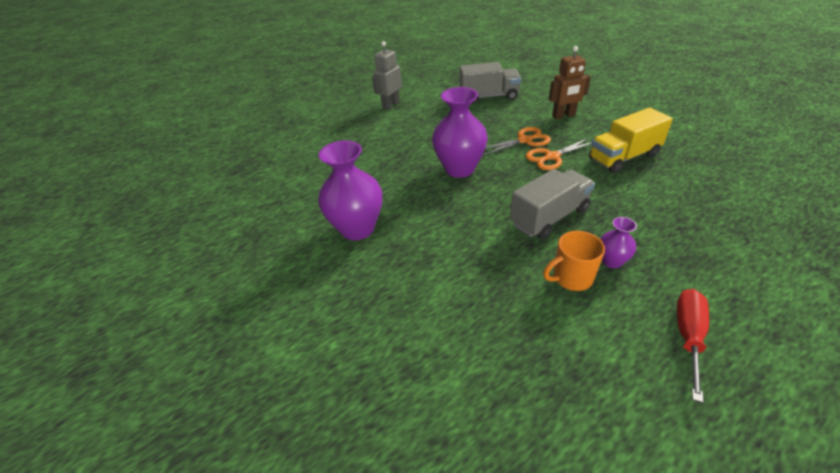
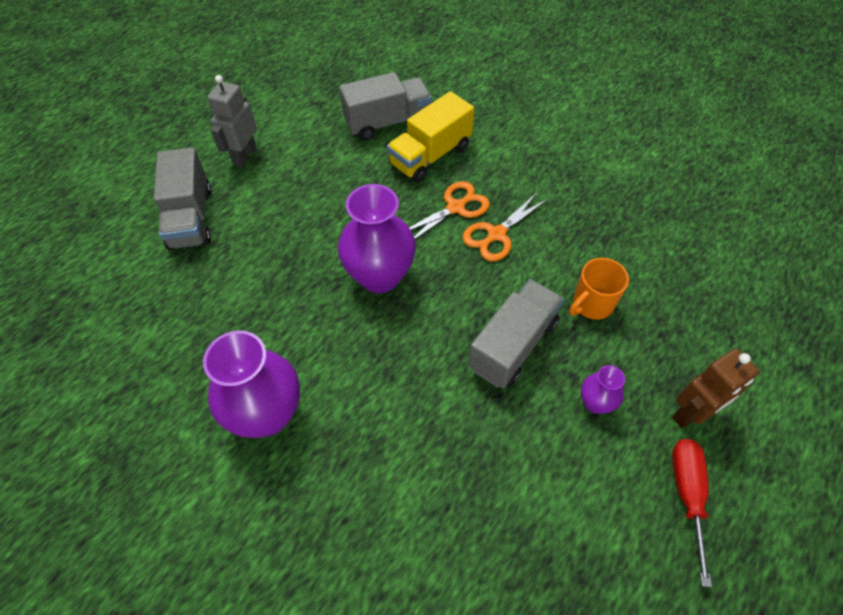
camera: 20 degrees left, 15 degrees up
(347, 129) = (190, 217): none -> grey truck
(563, 116) = (497, 151): brown robot -> brown robot (691, 414)
(571, 278) = (555, 439): orange mug -> orange mug (591, 304)
(623, 157) = (584, 222): yellow truck -> yellow truck (430, 155)

